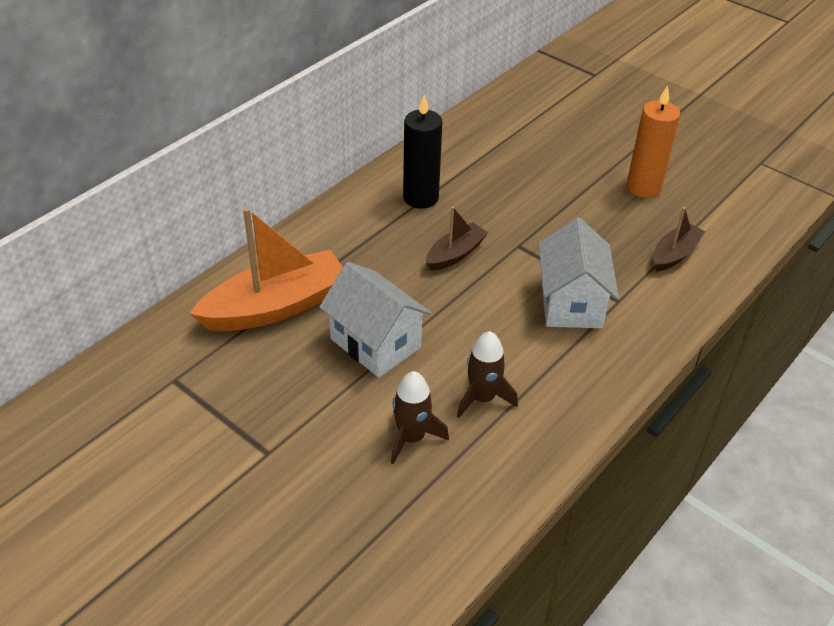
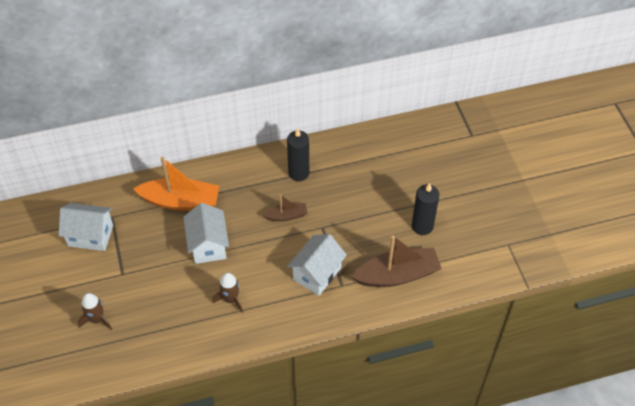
camera: 35 degrees right, 10 degrees up
(159, 424) = (90, 236): none -> white house
(411, 438) = (184, 301): brown rocket -> brown rocket (97, 319)
(643, 187) = (422, 226): orange candle -> black candle
(674, 254) = (397, 275): brown boat -> brown boat, size x1.90

